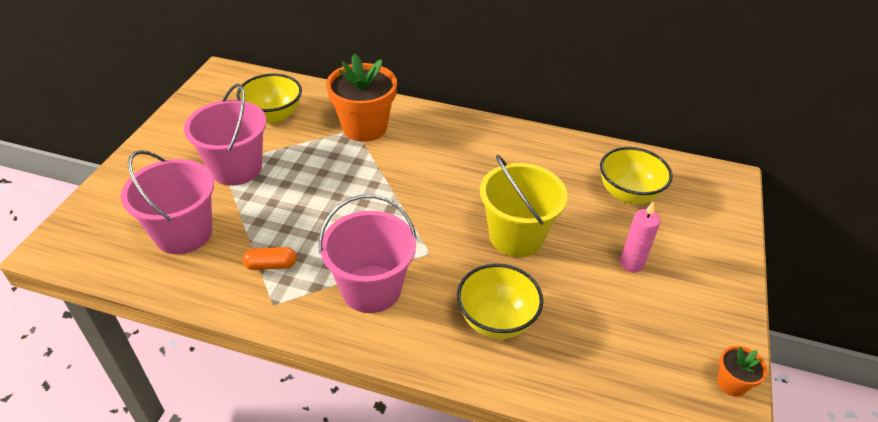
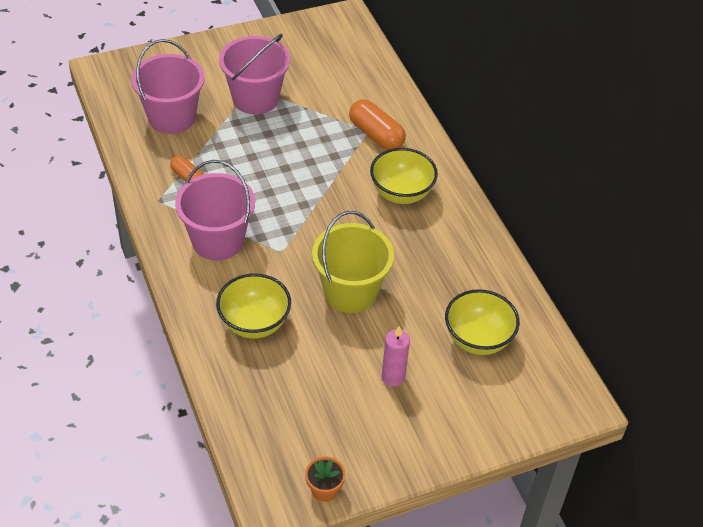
camera: 50 degrees right, 5 degrees up
(273, 116) = (330, 78): yellow bowl -> yellow bowl (401, 193)
(364, 127) = (376, 135): orange flower pot -> orange capsule

